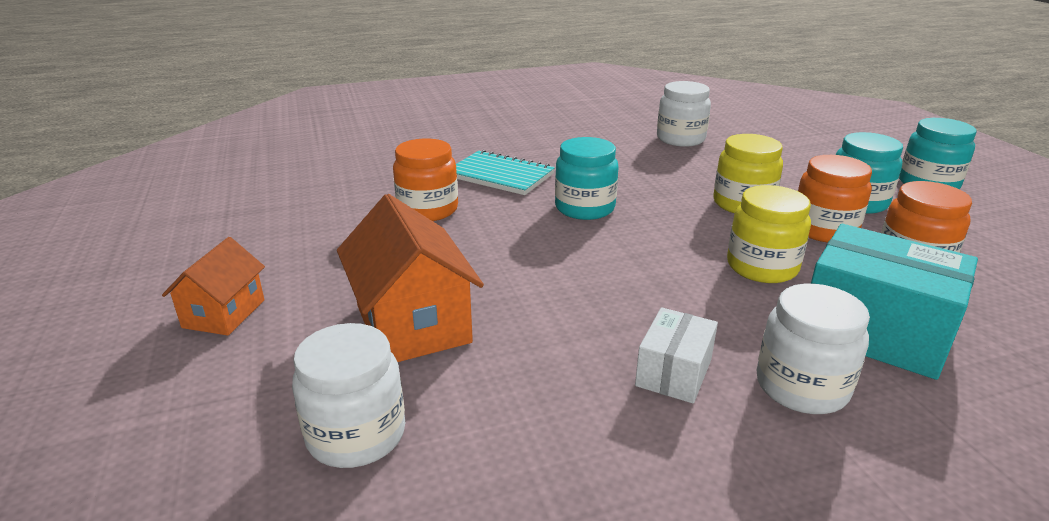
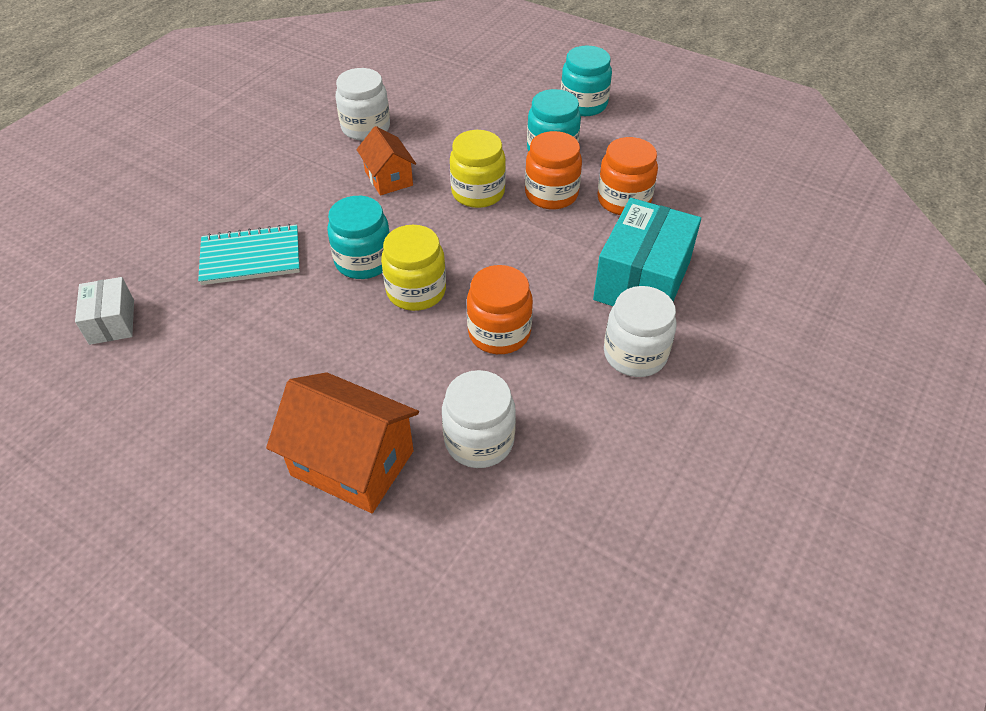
camera: 40 degrees left, 20 degrees up
(224, 313) = (183, 556): orange house -> orange house (388, 178)
(356, 435) = (416, 575): white jar -> white jar (479, 440)
(428, 210) = (229, 337): orange jar -> orange jar (499, 333)
(673, 372) = (560, 390): white box -> white box (112, 322)
(762, 267) = (540, 258): yellow jar -> yellow jar (416, 291)
(874, 331) = (642, 281): turquoise box -> turquoise box turned 60 degrees counterclockwise

